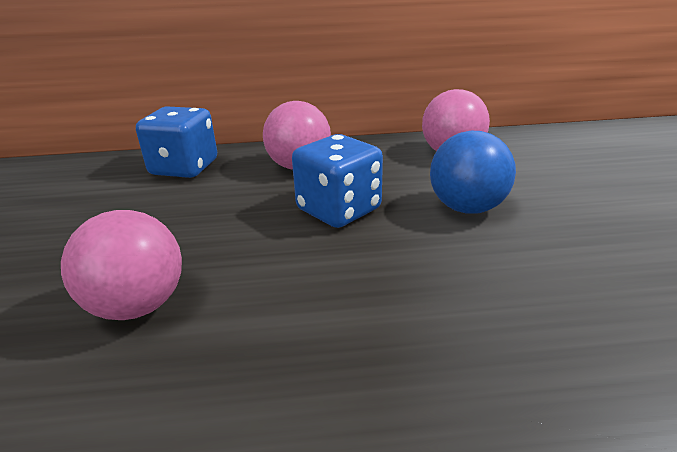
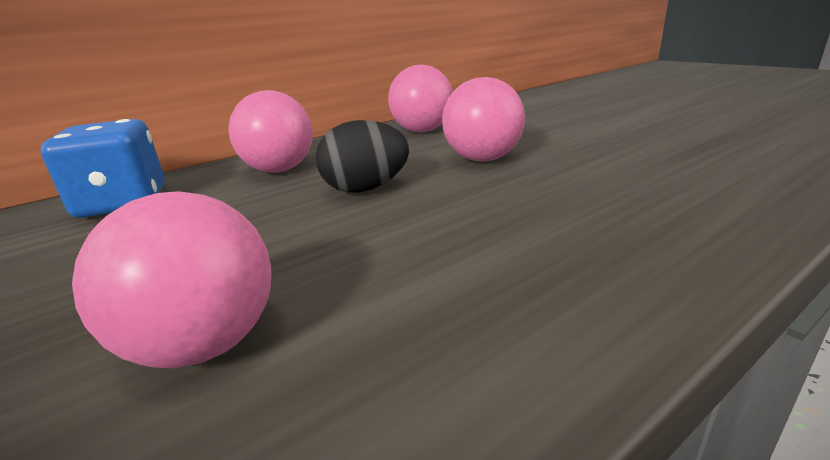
camera: 30 degrees left, 5 degrees down
(339, 210) = (365, 189): blue dice -> black egg
(467, 208) = (482, 159): blue ball -> pink ball

